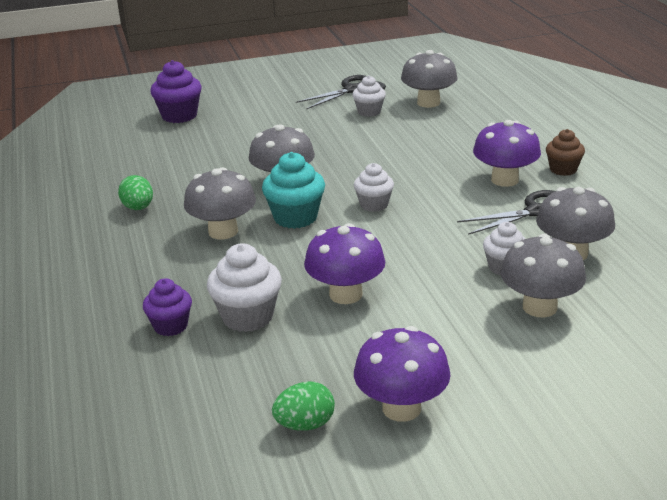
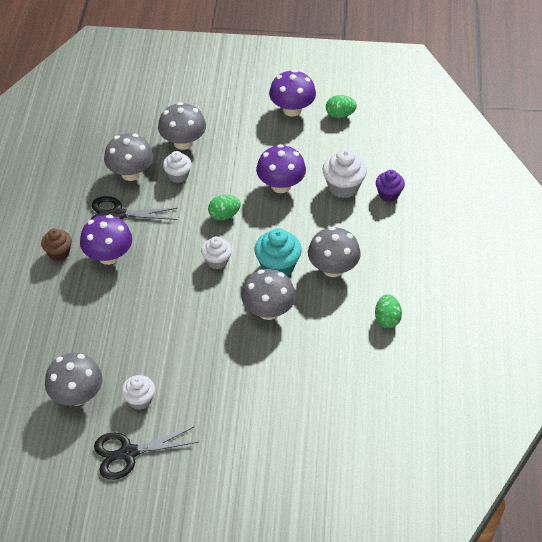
camera: 160 degrees left, 20 degrees up
(179, 116) = (318, 467): purple cupcake -> none
(400, 244) = (224, 215): none -> green egg

